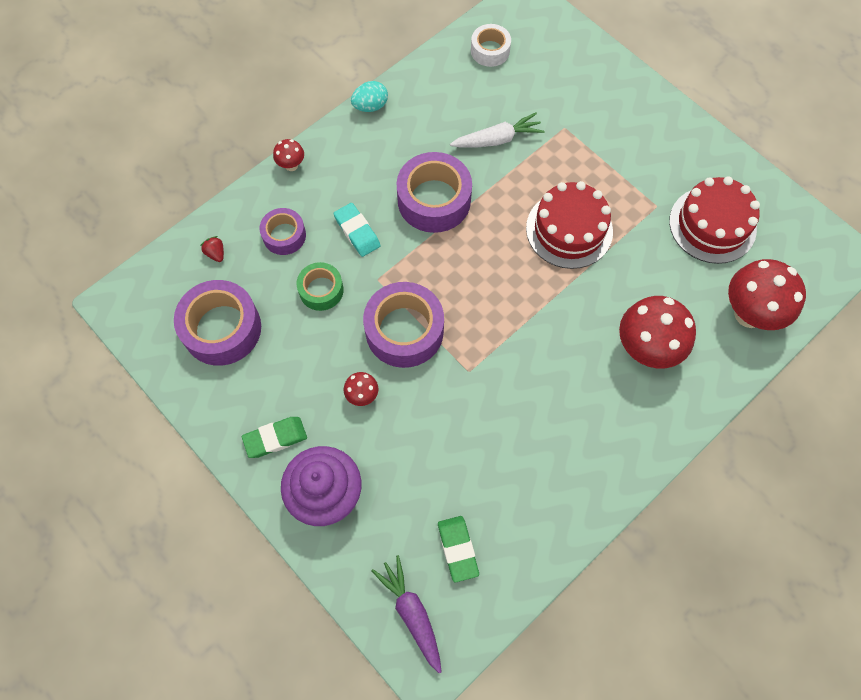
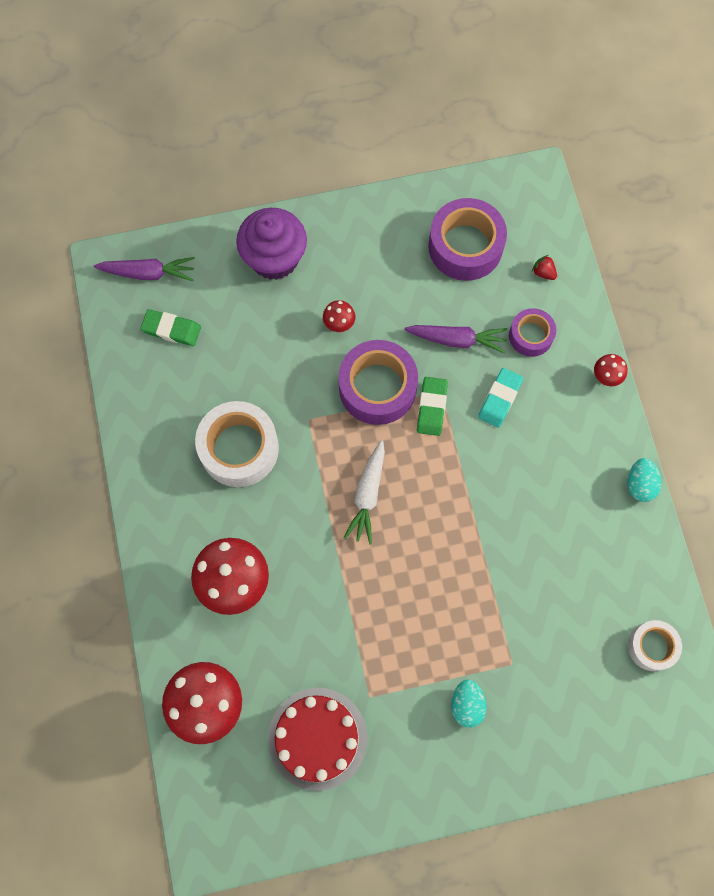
camera: 120 degrees right, 5 degrees up
(216, 253) = (543, 272): red strawberry -> red strawberry turned 135 degrees counterclockwise
(275, 438) = (343, 243): green eraser -> green eraser (432, 407)
(321, 290) = (457, 340): green tape -> purple carrot
(357, 232) = (500, 399): turquoise eraser -> turquoise eraser turned 60 degrees counterclockwise
(434, 200) = (496, 485): purple tape -> none
(497, 139) = (533, 586): white carrot -> white carrot (367, 495)
(532, 414) = (239, 448): none -> white tape
(569, 229) = (393, 592): red cake -> none
(614, 142) = (466, 704): none -> turquoise egg

